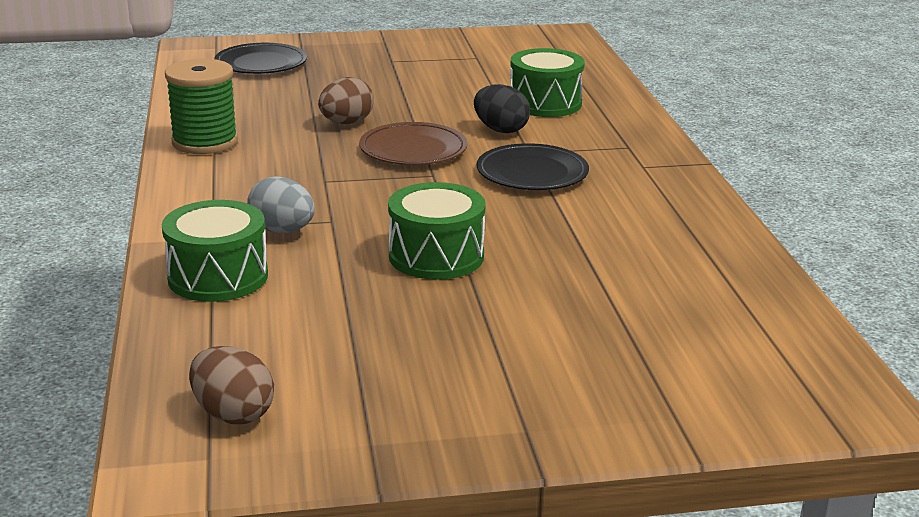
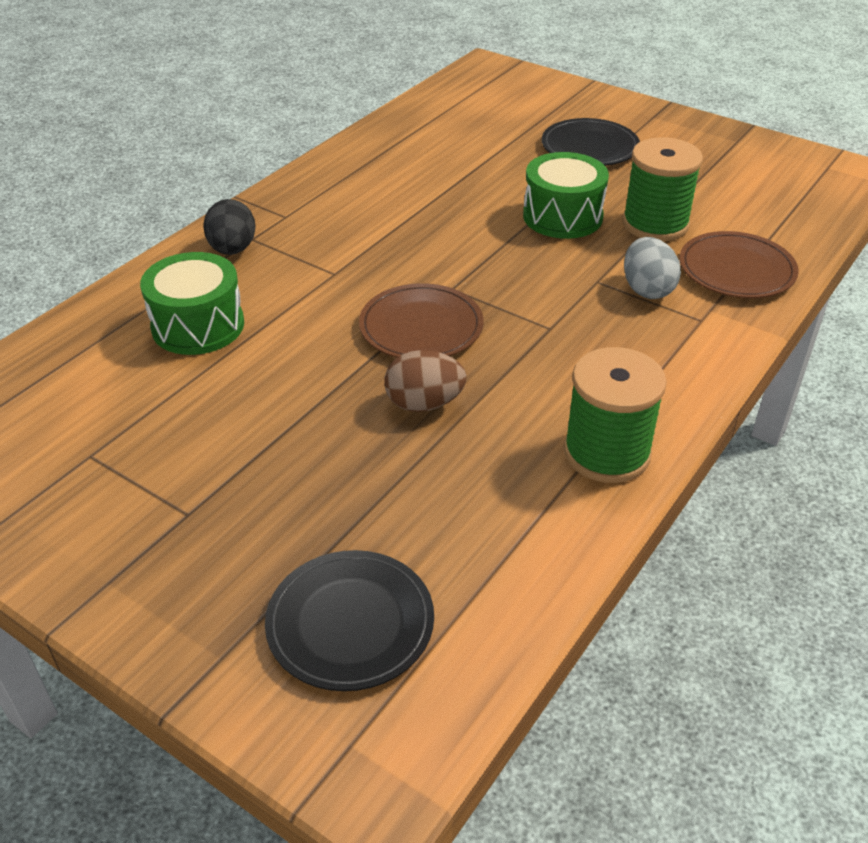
camera: 135 degrees left, 15 degrees up
(218, 277) = (736, 270): green drum -> brown plate
(233, 414) = (798, 180): brown egg -> none
(342, 286) = (655, 224): none -> green spool
(500, 130) = (306, 311): black egg -> black egg (232, 249)
(532, 173) = (374, 251): black plate -> black plate (589, 147)

